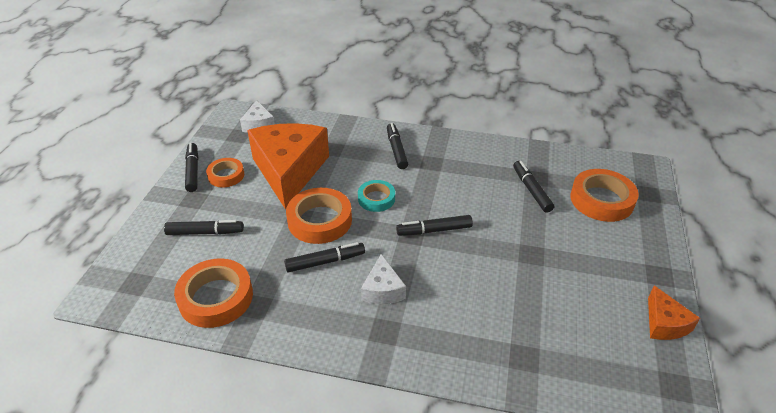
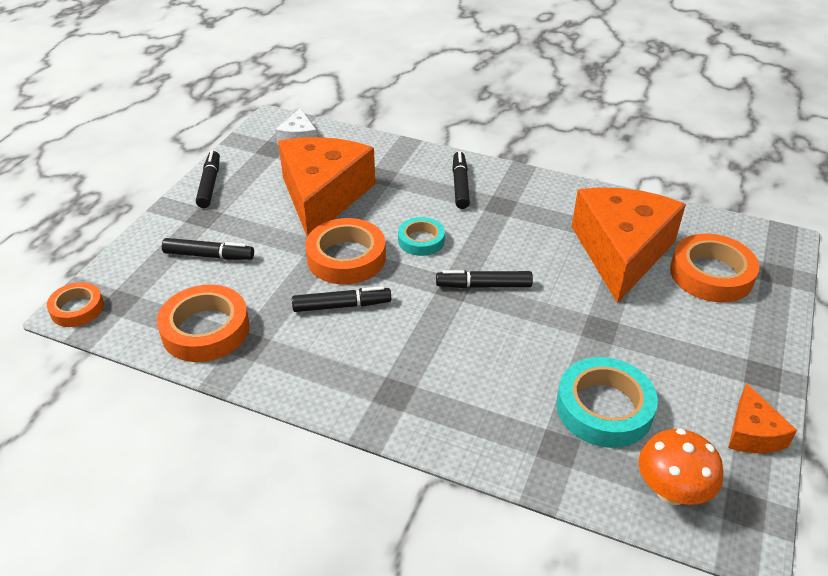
camera: 10 degrees right, 0 degrees up
(226, 175) = (247, 193): orange tape -> orange tape (77, 308)
(383, 290) = (403, 346): white cheese -> none
(531, 190) = (621, 252): black marker -> orange cheese
(550, 319) = (604, 408): none -> turquoise tape
(618, 381) = (671, 491): none -> orange mushroom

